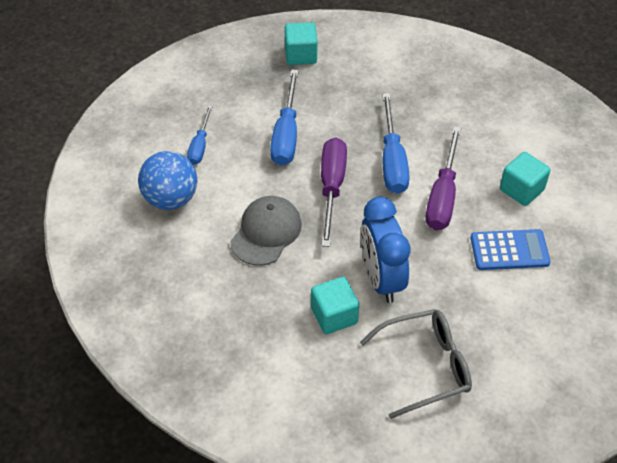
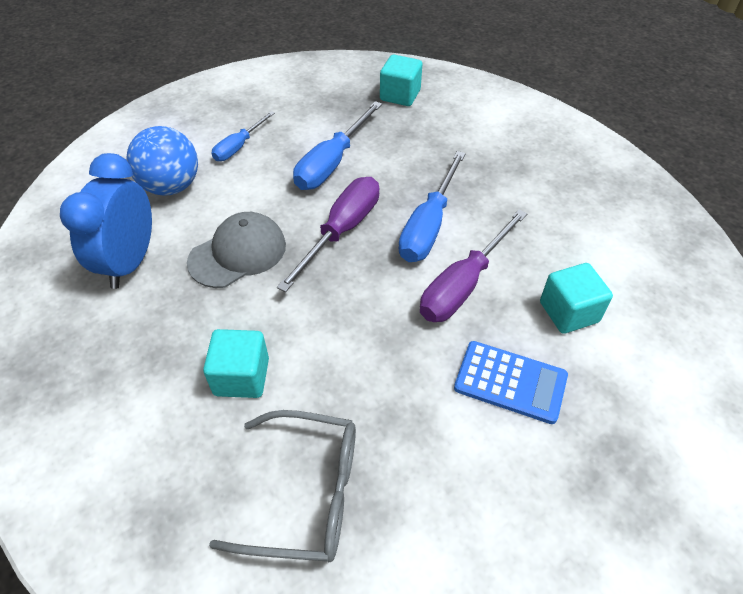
camera: 25 degrees right, 0 degrees up
(381, 279) = (327, 355): blue clock -> blue clock (130, 262)

